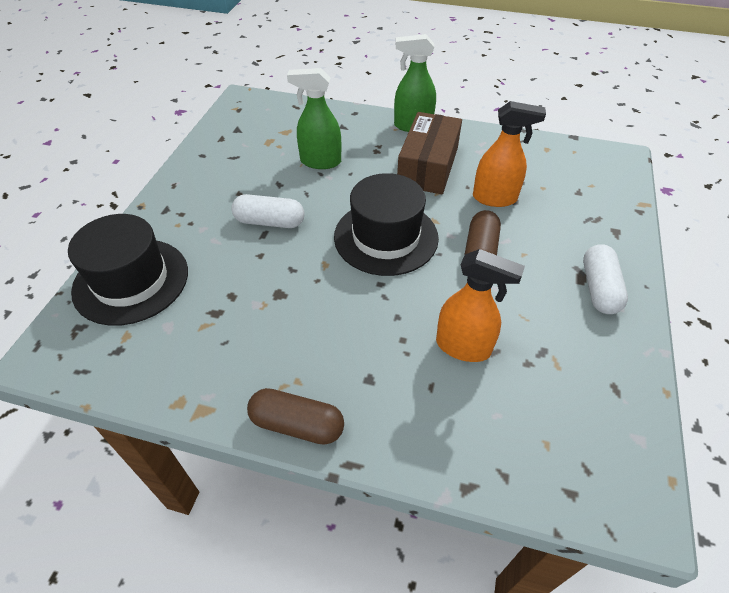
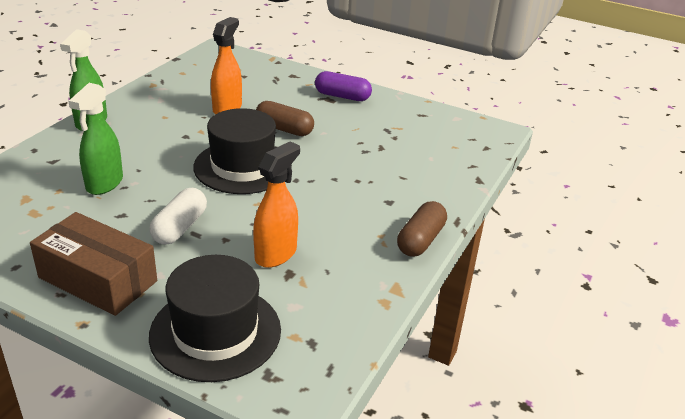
camera: 80 degrees left, 15 degrees down
(428, 166) = (162, 128): brown box -> brown box (98, 279)
(463, 347) = (373, 157): orange spray bottle -> orange spray bottle (276, 254)
(599, 288) = (342, 96): white capsule -> purple capsule

